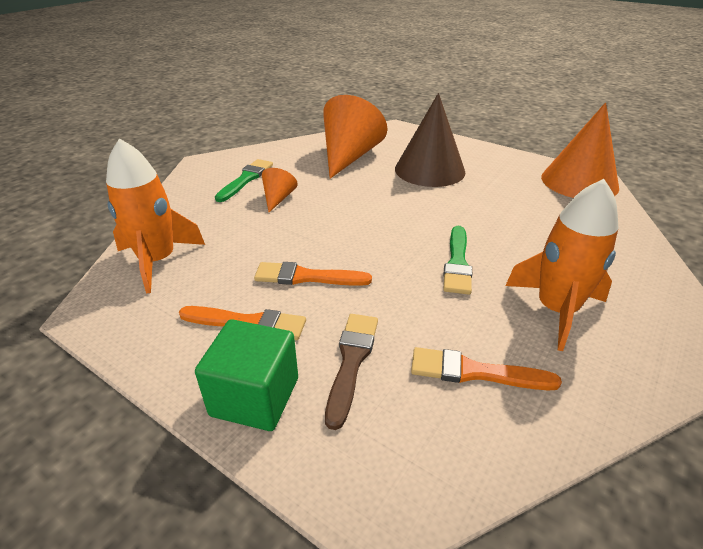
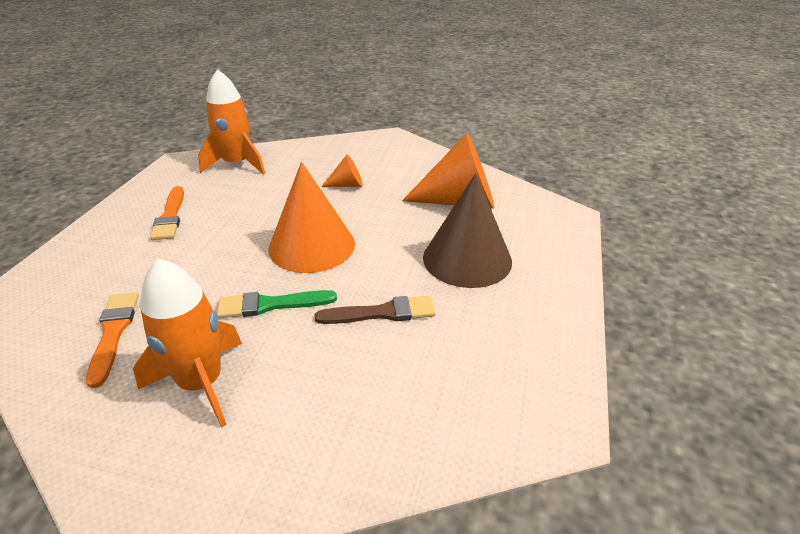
camera: 70 degrees right, 0 degrees up
(246, 179) = (373, 162): green brush -> none
(255, 396) = (98, 237): green cube -> none
(306, 277) = (230, 226): orange brush -> none
(351, 361) = (129, 268): brown brush -> brown brush (382, 313)
(579, 182) = (531, 405): orange cone -> orange cone (312, 246)

